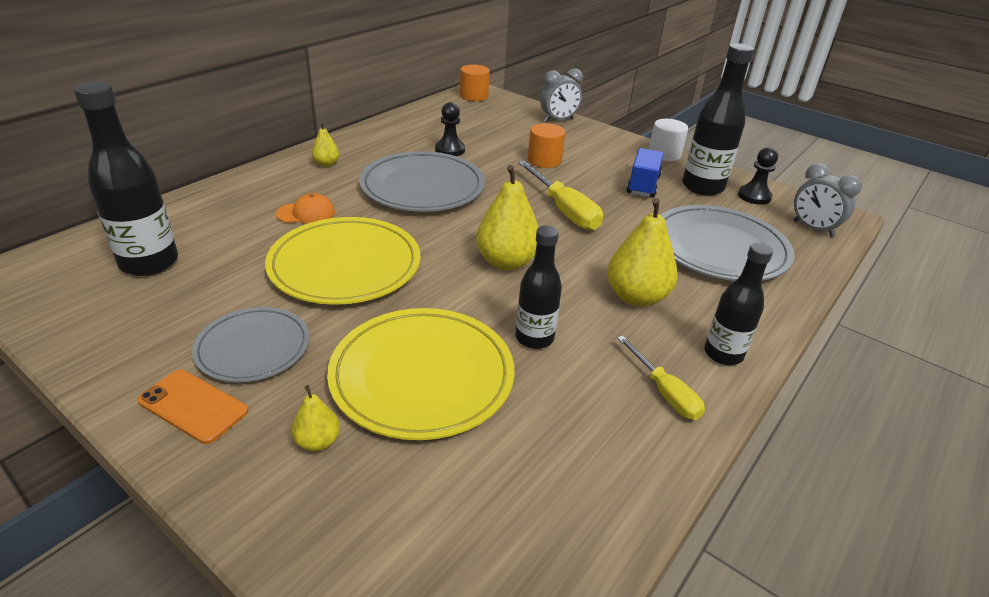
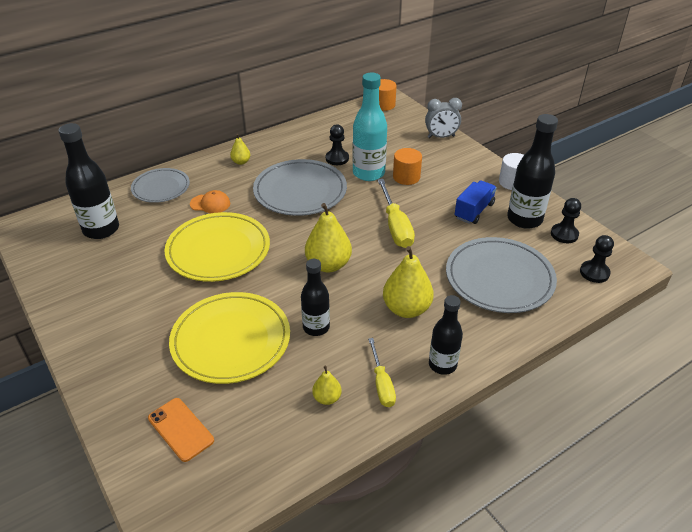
camera: 20 degrees right, 5 degrees up
(193, 406) = (95, 333): orange phone -> orange phone (180, 429)
(253, 348) = (140, 301): grey plate -> grey plate (161, 188)
(318, 442) = (153, 370): yellow pear -> yellow pear (327, 398)
(497, 161) = (368, 173): none -> turquoise bottle
(813, 228) = (594, 272): grey clock -> black pawn

